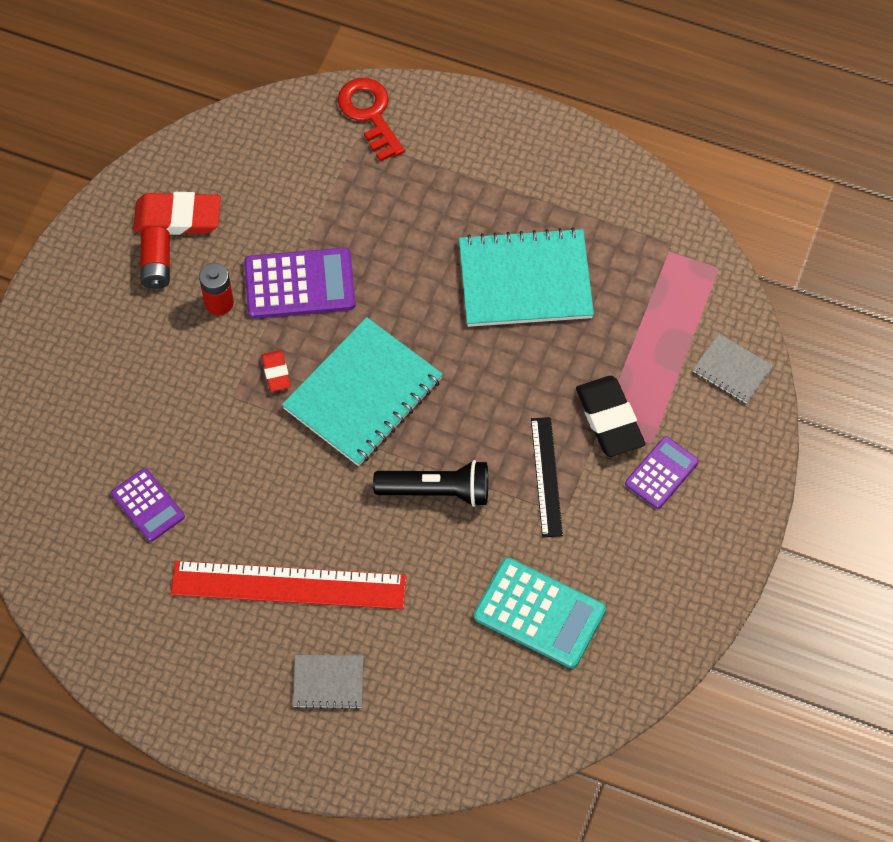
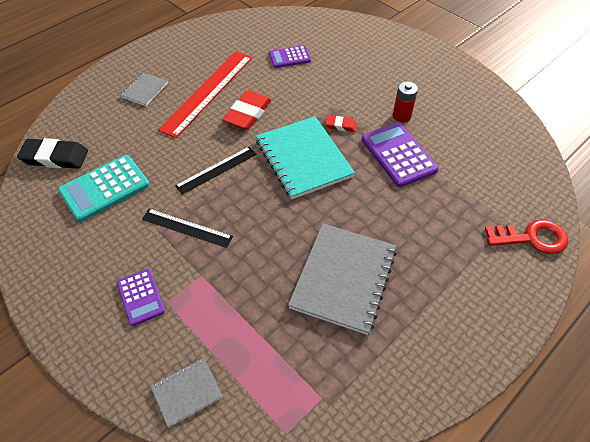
camera: 115 degrees right, 10 degrees down
(157, 265) = (440, 98): red battery -> none
(177, 217) = (472, 116): red eraser -> red eraser (248, 113)
(299, 284) = (398, 154): purple calculator -> purple calculator turned 135 degrees clockwise
(437, 491) = (216, 170): black flashlight -> black ruler
(525, 280) = (343, 278): turquoise notebook -> grey notebook
(609, 419) = (202, 283): black eraser -> black eraser (55, 157)

